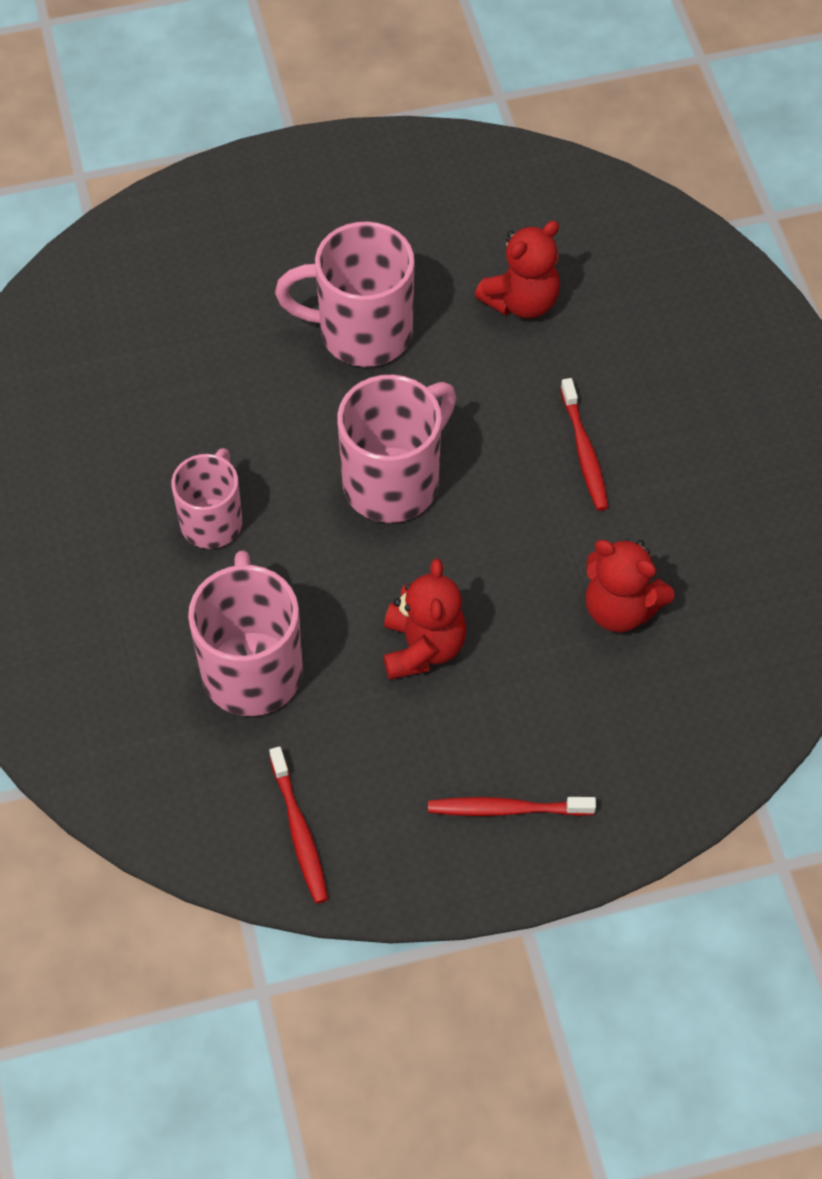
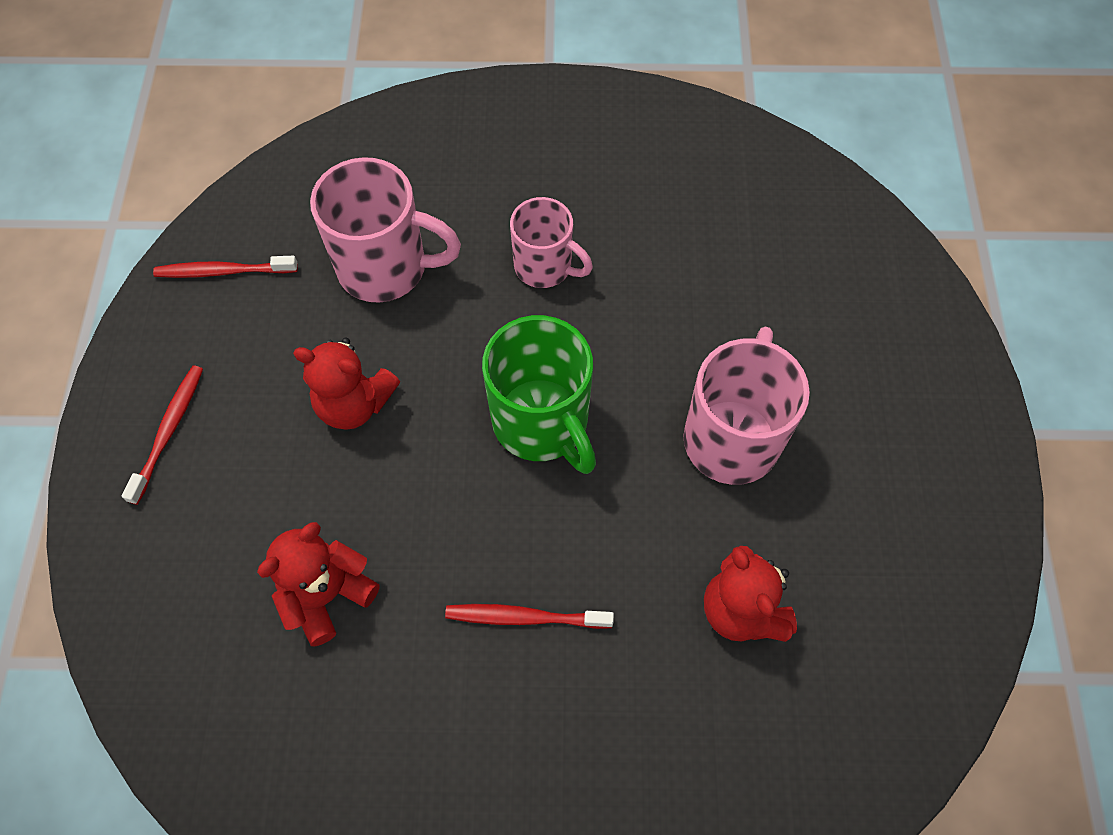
camera: 105 degrees right, 5 degrees up
(394, 482) = (542, 423): pink mug -> green mug

